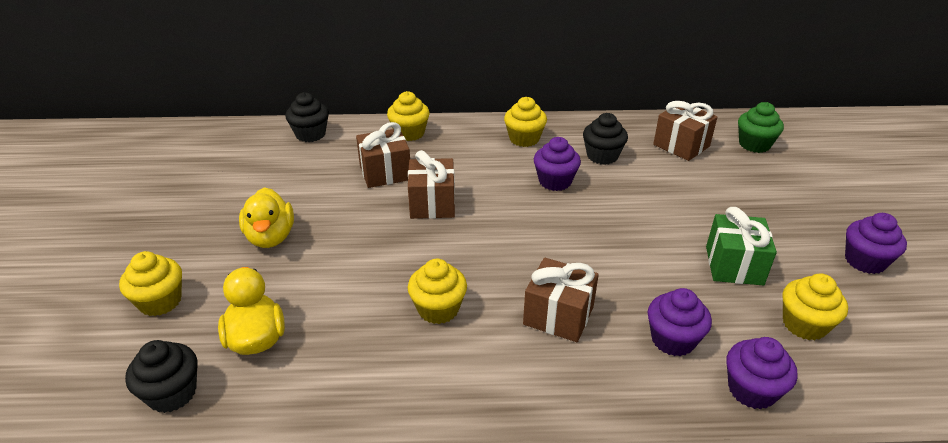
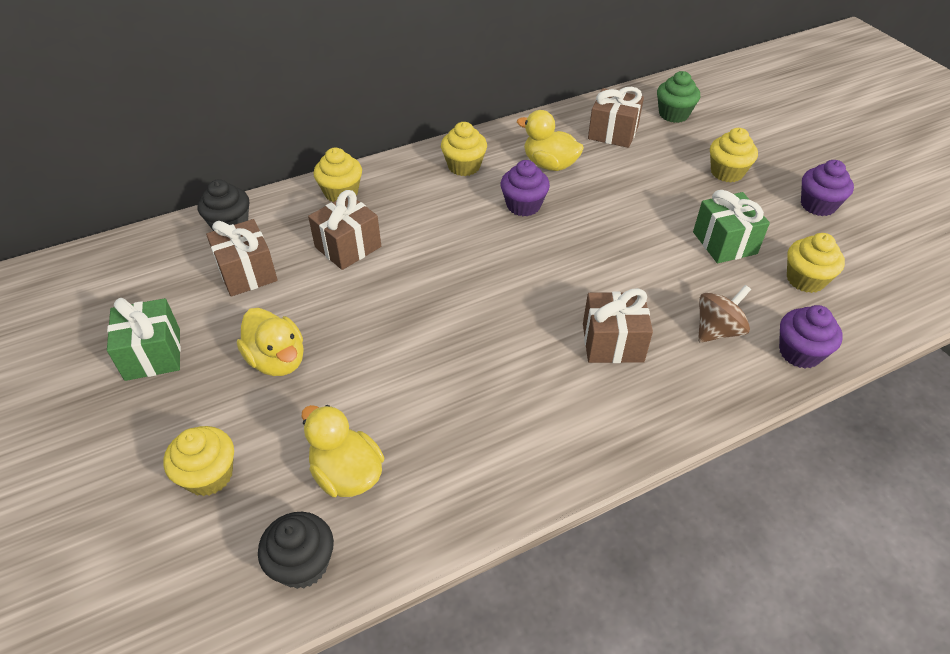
camera: 25 degrees left, 10 degrees up
(190, 205) = (153, 354): none -> green gift
(432, 204) = (421, 267): brown gift -> brown gift (247, 273)
(438, 309) = (503, 376): yellow cupcake -> yellow cupcake (727, 172)
(602, 156) = (549, 164): black cupcake -> yellow duck
(673, 340) = (717, 330): purple cupcake -> brown spinning top

